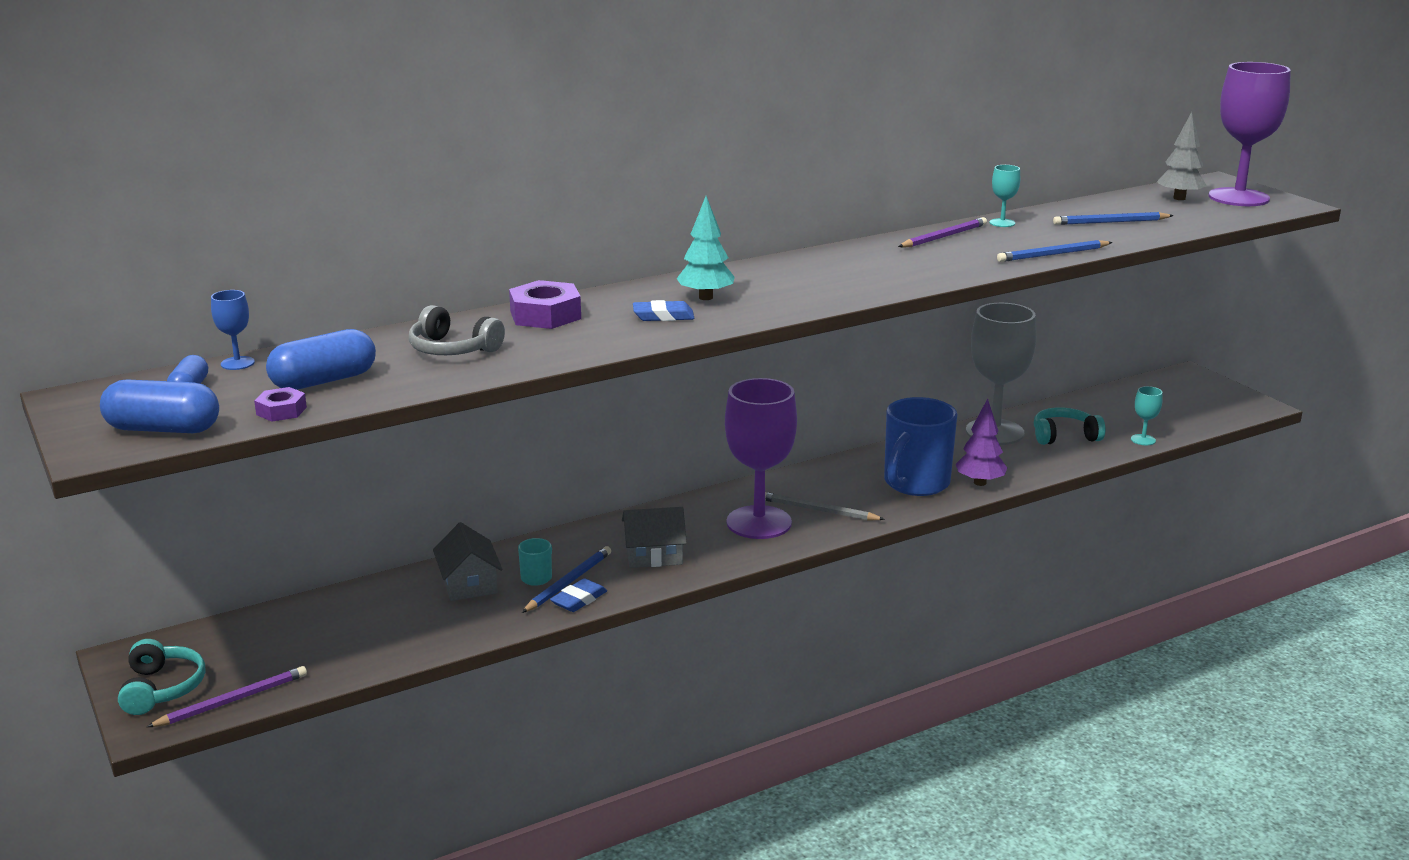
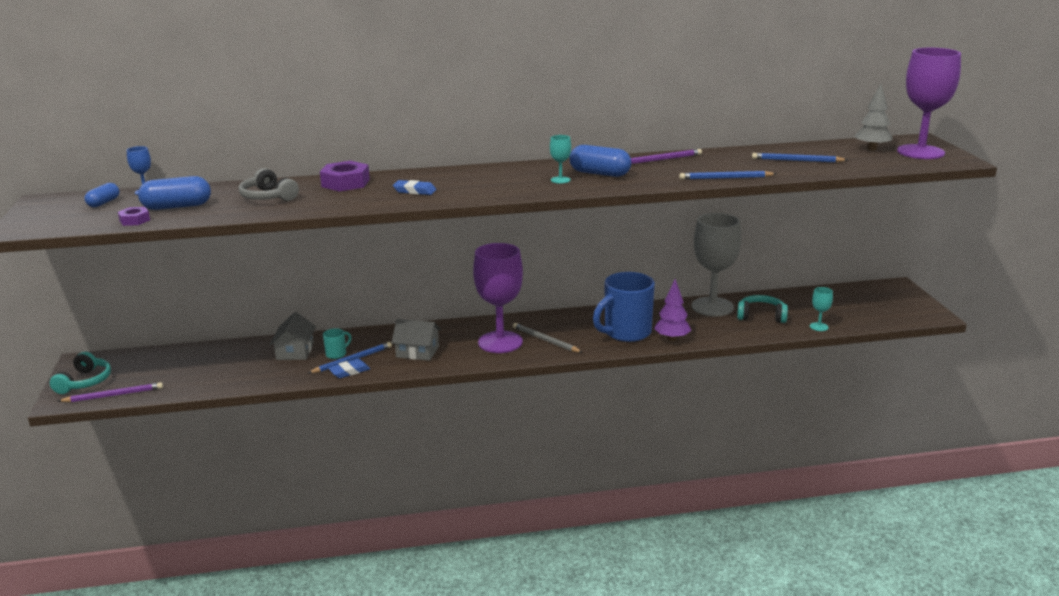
camera: 20 degrees right, 0 degrees up
(163, 429) = (64, 223): blue capsule -> blue capsule (600, 173)
(706, 297) = (455, 182): turquoise tree -> none
(1002, 223) = (715, 154): turquoise goblet -> turquoise goblet (560, 180)

